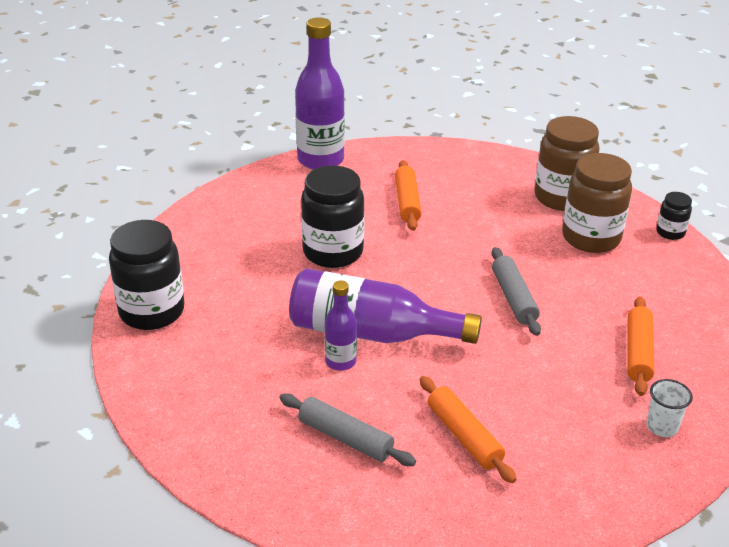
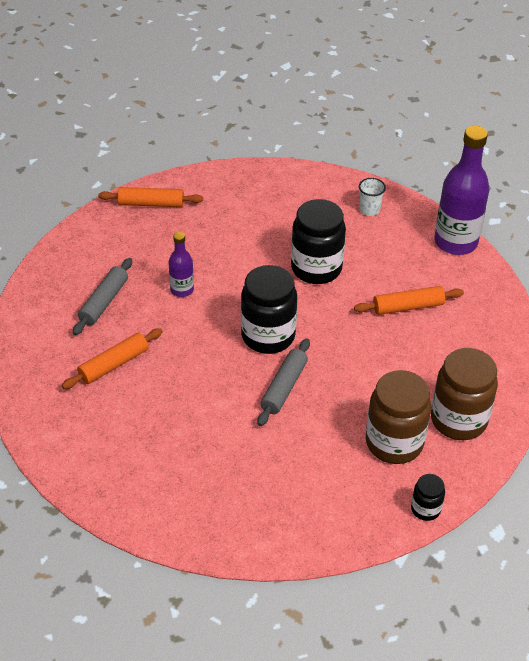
camera: 80 degrees right, 10 degrees up
(152, 312) = (216, 185): black jar -> black jar (268, 336)
(372, 333) = (218, 303): purple bottle -> none
(514, 298) = (284, 387): grey rolling pin -> grey rolling pin turned 45 degrees counterclockwise
(638, 352) = (229, 473): orange rolling pin -> orange rolling pin (151, 203)
(662, 427) = (139, 485): white cup -> white cup (369, 210)

